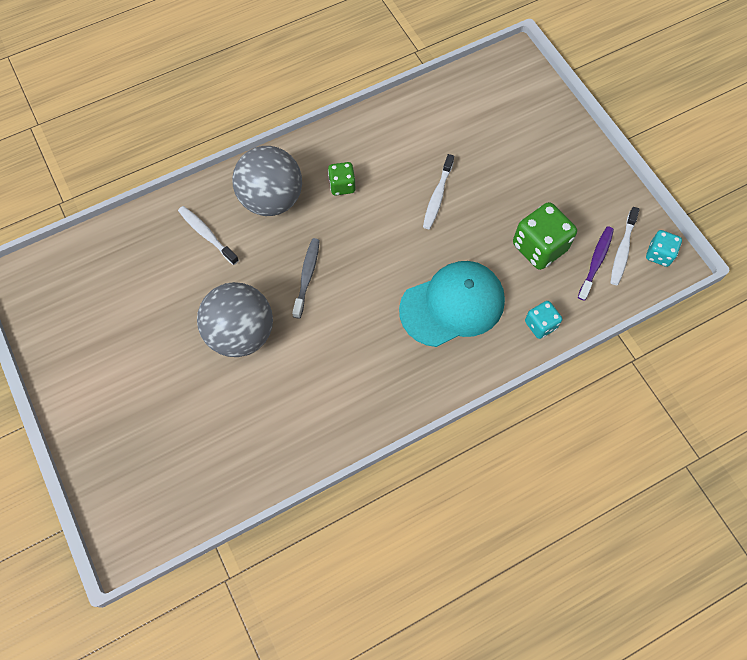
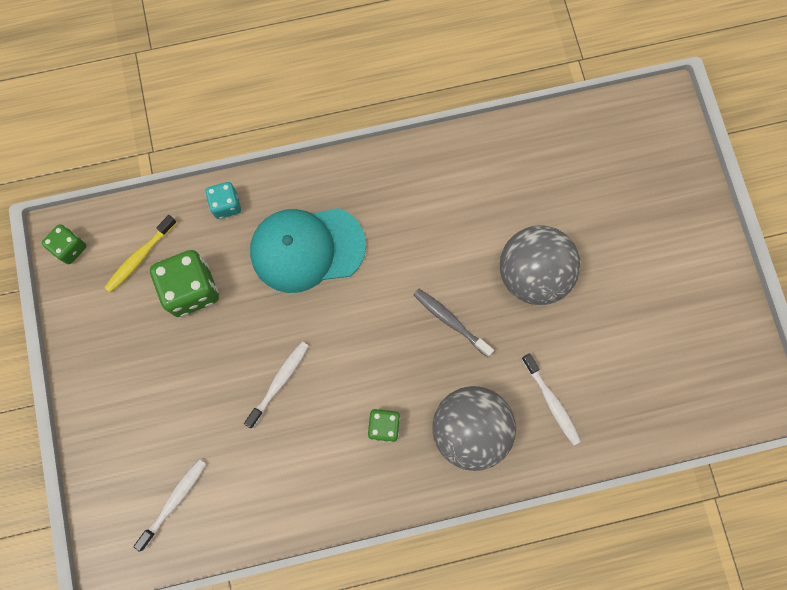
camera: 165 degrees left, 10 degrees up
(307, 276) = (450, 321): grey toothbrush -> grey toothbrush turned 105 degrees clockwise
(596, 262) = (139, 257): purple toothbrush -> yellow toothbrush
(622, 250) = (106, 262): white toothbrush -> white toothbrush (174, 501)
(659, 254) = (70, 248): turquoise dice -> green dice

